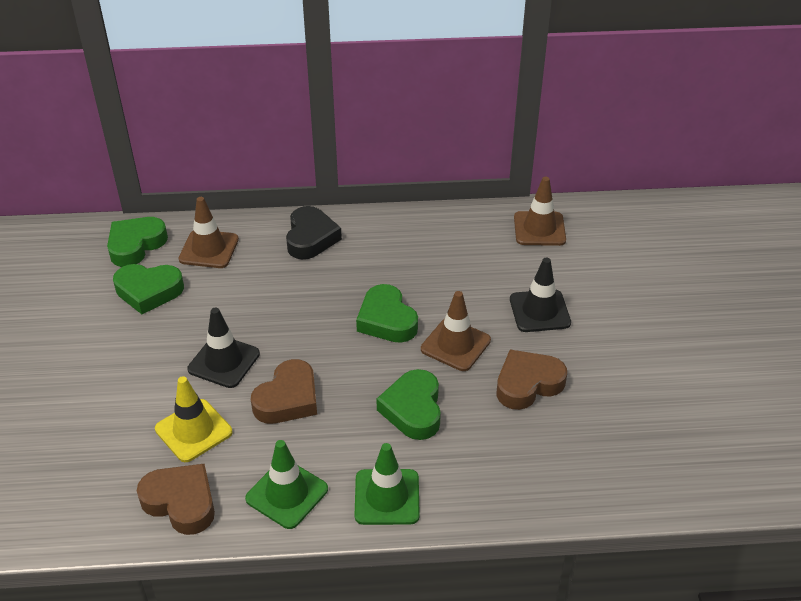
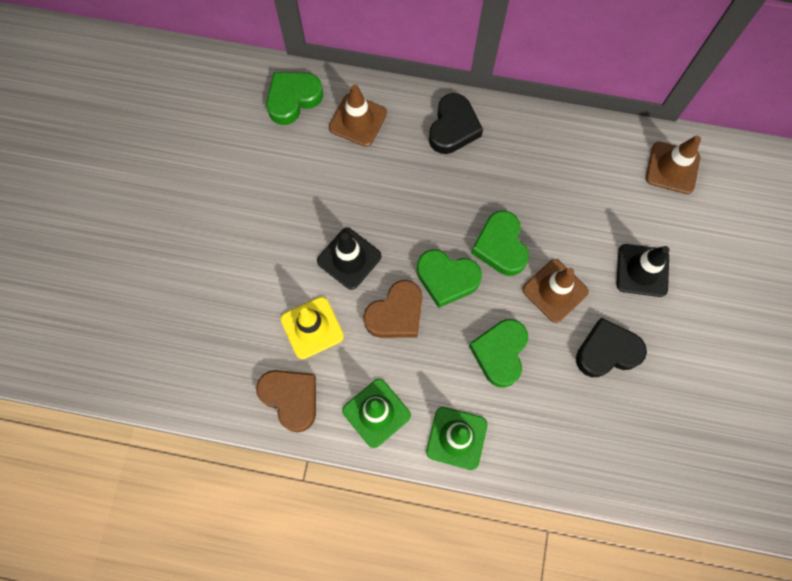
camera: 15 degrees right, 30 degrees up
(149, 291) = (297, 160): green heart -> green heart (447, 279)
(527, 384) = (607, 351): brown heart -> black heart

